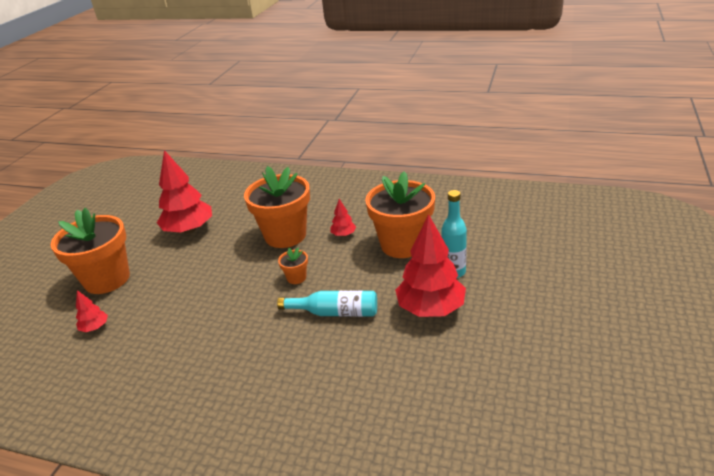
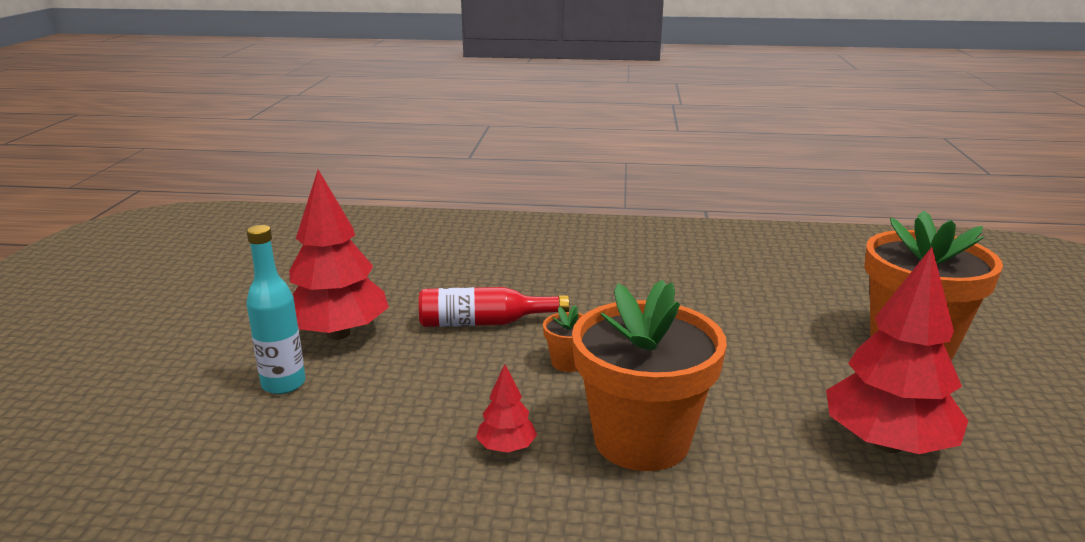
camera: 165 degrees right, 10 degrees down
(95, 327) = (826, 291): red tree -> none
(335, 312) = (484, 323): turquoise bottle -> red bottle
(402, 244) = (372, 430): orange flower pot -> none

